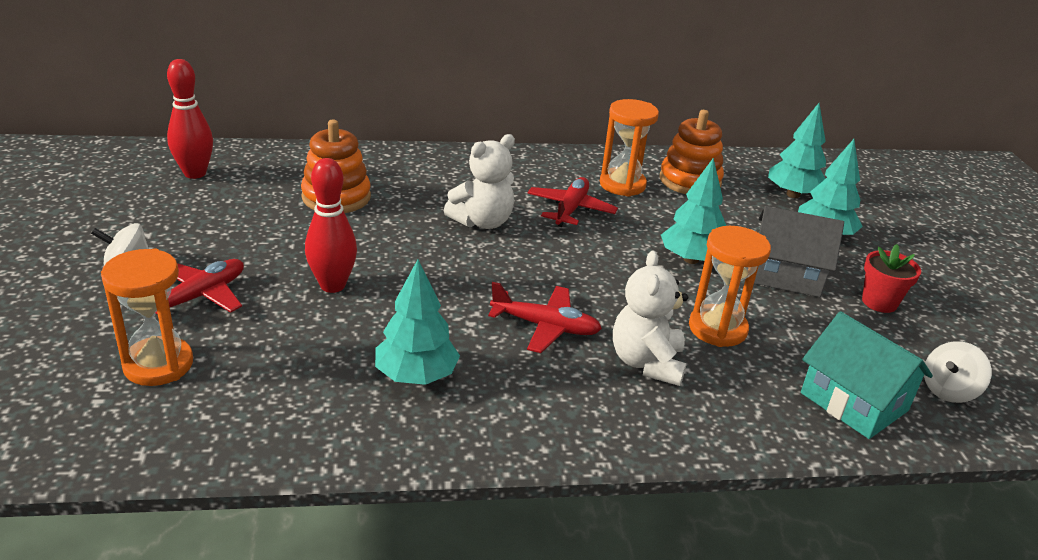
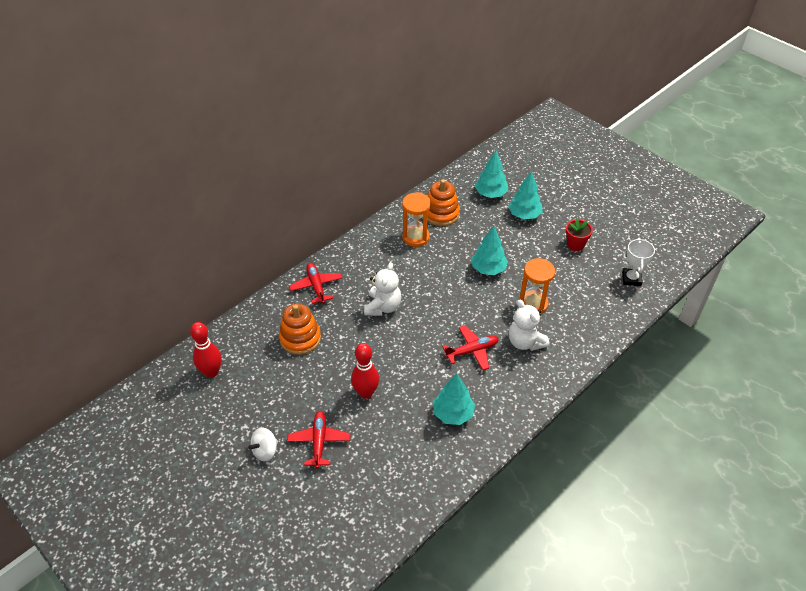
camera: 35 degrees left, 15 degrees up
(158, 365) = (351, 486): orange hourglass -> none
(570, 209) = (411, 271): red plane -> red plane (316, 286)
(786, 274) = (530, 252): grey house -> none
(854, 402) = (607, 308): turquoise house -> none
(948, 390) = (631, 279): white spinning top -> white trophy

